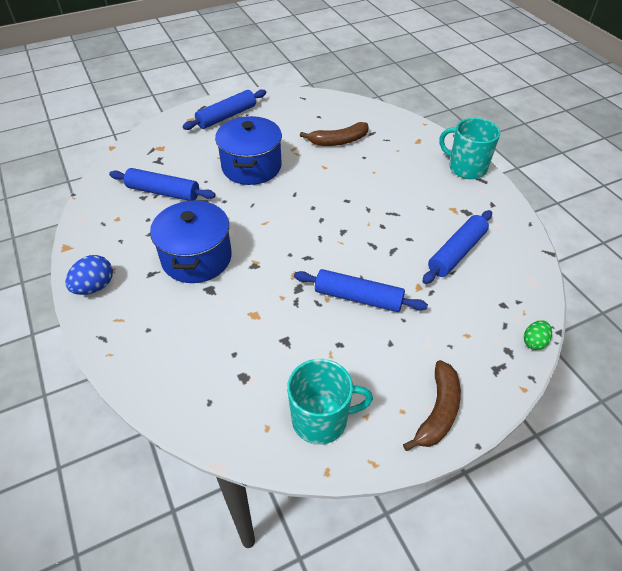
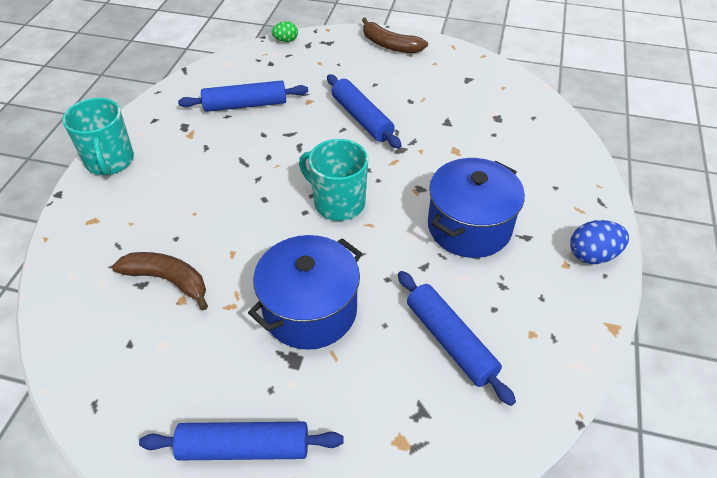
camera: 140 degrees left, 0 degrees up
(321, 419) = (464, 74): turquoise mug -> turquoise mug (338, 203)
(438, 411) = (390, 45): brown banana -> brown banana turned 120 degrees counterclockwise

